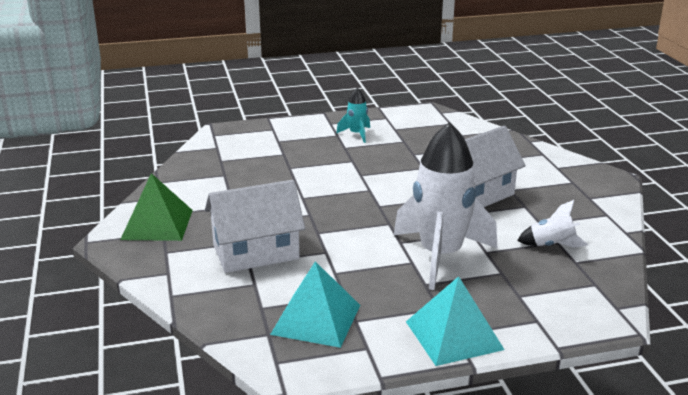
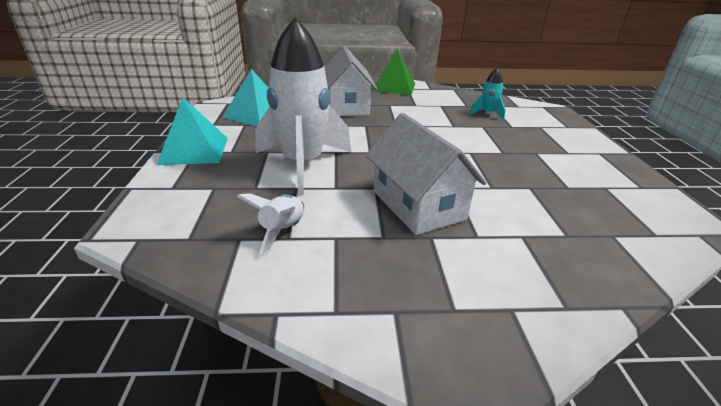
camera: 100 degrees right, 5 degrees up
(356, 134) = (574, 162): turquoise rocket -> turquoise rocket (487, 114)

